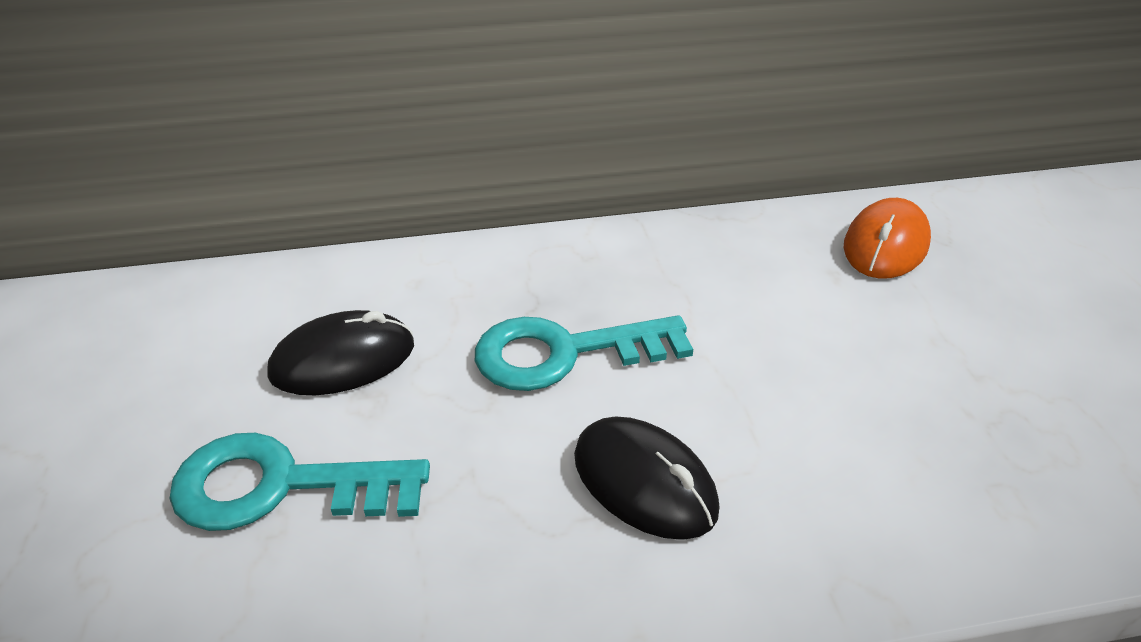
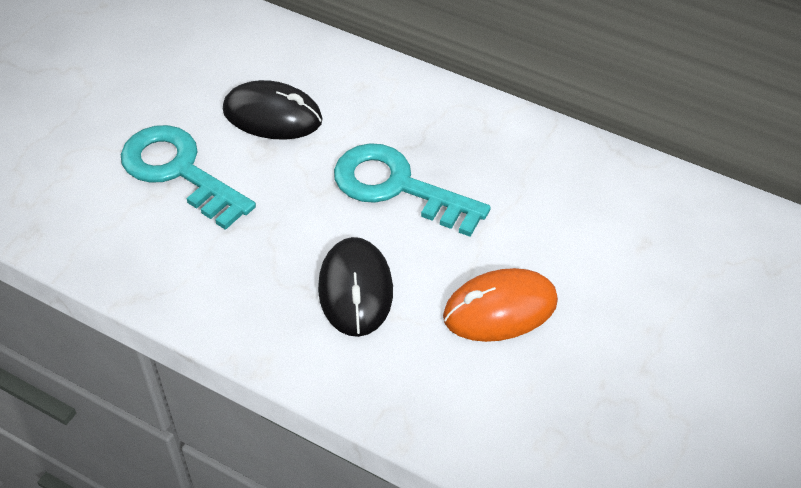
camera: 40 degrees right, 10 degrees up
(885, 245) = (716, 245): orange mouse -> orange mouse (500, 309)

